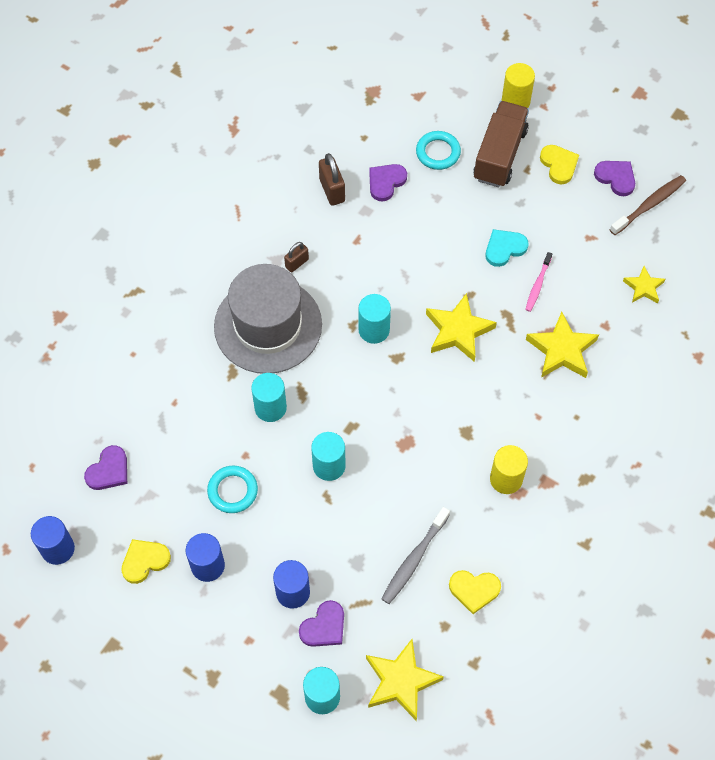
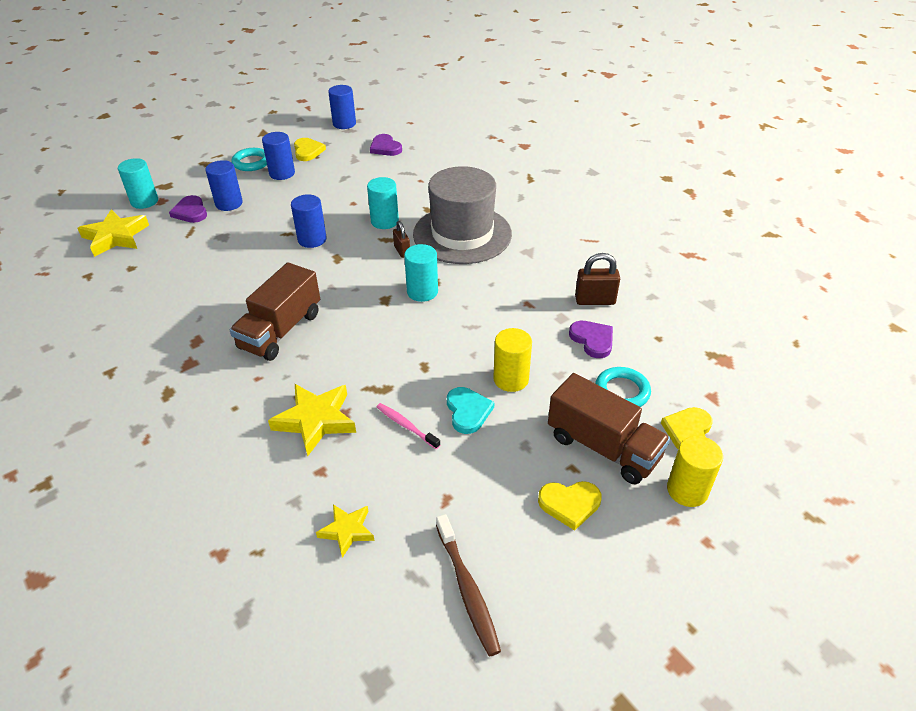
camera: 110 degrees right, 20 degrees down
(232, 491) = (329, 192): turquoise ring -> turquoise ring (251, 162)
(297, 263) = (518, 262): brown padlock -> brown padlock (402, 251)
(329, 466) = (312, 239): turquoise cylinder -> blue cylinder
(414, 559) = (196, 265): grey toothbrush -> none
(458, 331) = (388, 346): yellow star -> none
(474, 590) = (141, 290): yellow heart -> yellow heart (688, 431)
(475, 427) = (280, 331): none -> brown truck
(506, 479) = (215, 336): yellow cylinder -> yellow cylinder (511, 379)
(616, 178) = (527, 564): purple heart -> none

